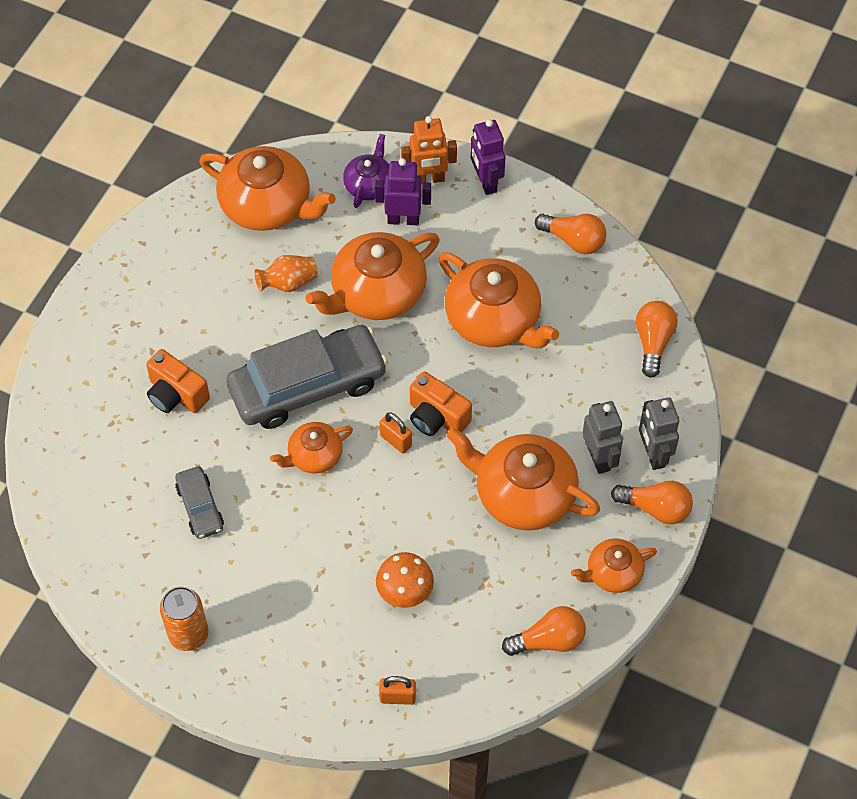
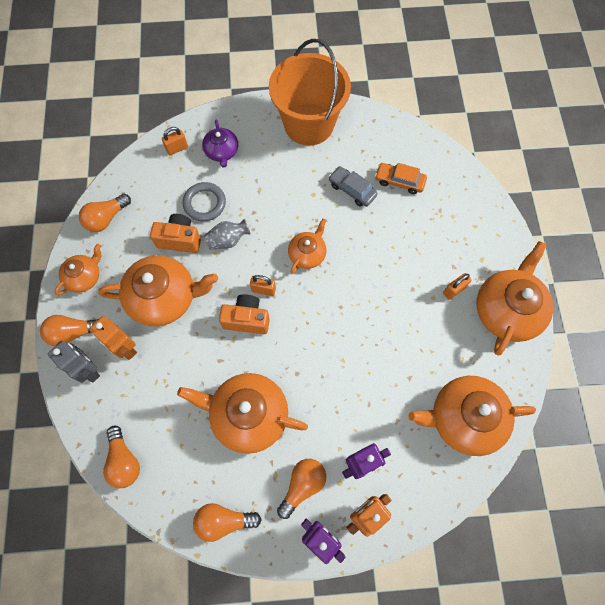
camera: 150 degrees right, 10 degrees up
(130, 486) = (399, 181): none -> orange car
(173, 326) = (454, 290): none -> orange padlock
(176, 395) = (416, 247): orange camera -> orange camera (179, 239)
(188, 634) = (309, 124): orange can -> orange bucket
(288, 283) = (405, 363): orange vase -> none
(308, 386) = (341, 296): grey car -> none
(369, 185) = (405, 481): purple teapot -> purple teapot (222, 151)
(376, 292) = (341, 390): orange teapot -> orange teapot (507, 310)
(403, 525) = (228, 240): none -> grey vase
(405, 591) = (204, 203): orange mushroom -> grey ring
(475, 231) = (302, 485): none -> orange light bulb
(599, 458) = (125, 348): grey robot -> orange robot

